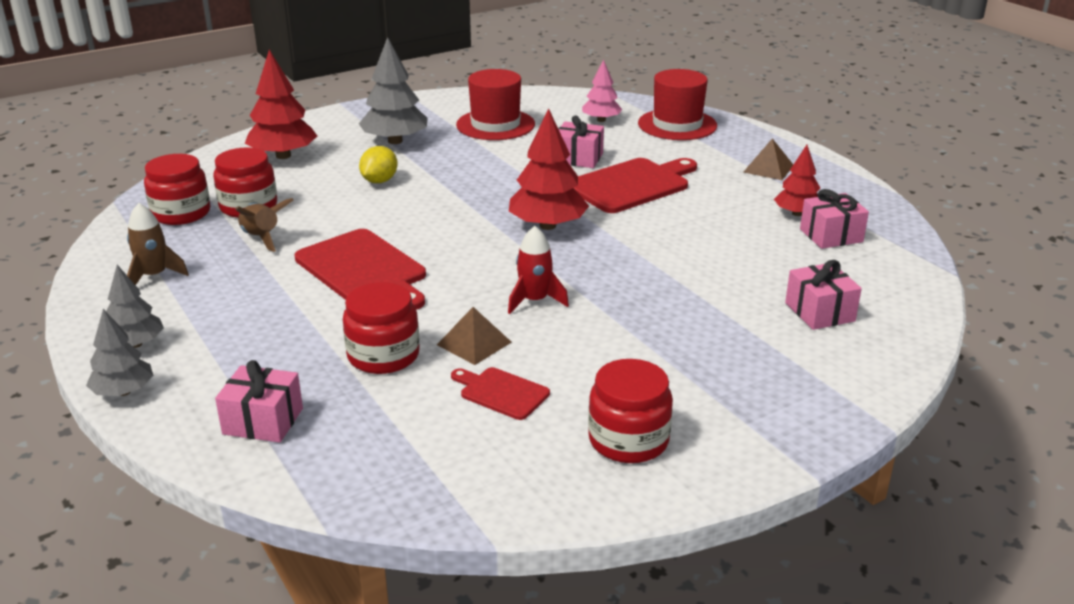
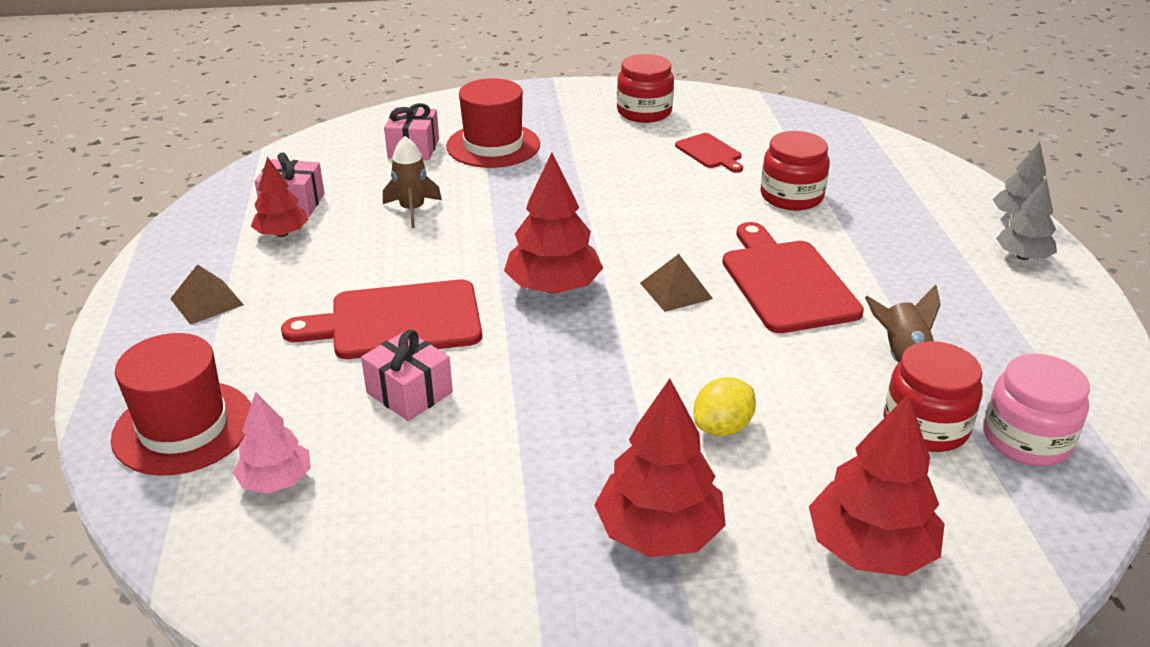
camera: 155 degrees left, 5 degrees up
(154, 276) = (1030, 334): brown rocket -> brown rocket (412, 210)
(181, 213) = (1026, 439): red jar -> pink jar
(263, 421) = (896, 173): pink gift -> none
(395, 141) = (659, 532): grey tree -> red tree
(474, 343) = (710, 188): brown pyramid -> brown pyramid (676, 290)
(495, 125) = (457, 527): red hat -> red hat (493, 145)
(534, 301) = (634, 210): red rocket -> none

